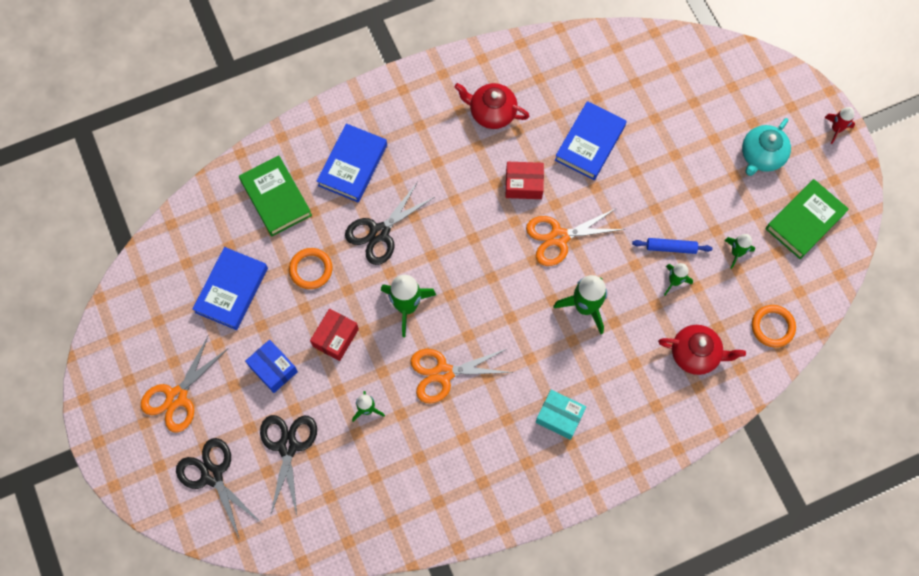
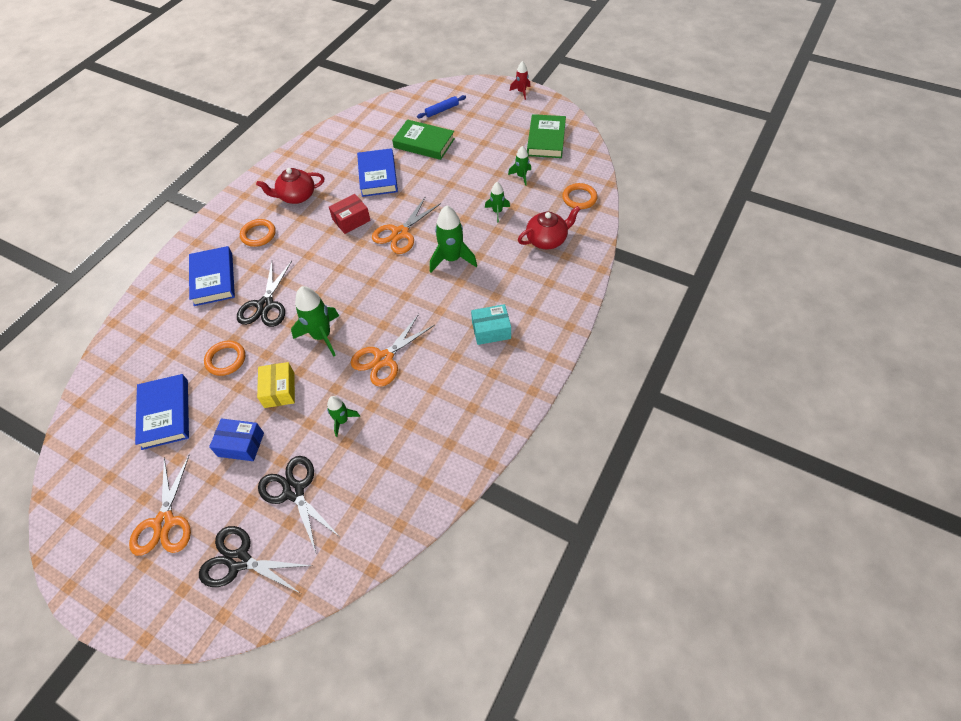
camera: 35 degrees left, 15 degrees down
(276, 198) = (163, 333): green book -> green book (424, 143)
(335, 337) = (279, 390): red box -> yellow box
(425, 138) = (258, 234): none -> orange ring
(671, 248) = (479, 197): blue rolling pin -> blue rolling pin (442, 110)
(761, 156) = (491, 125): turquoise teapot -> none

